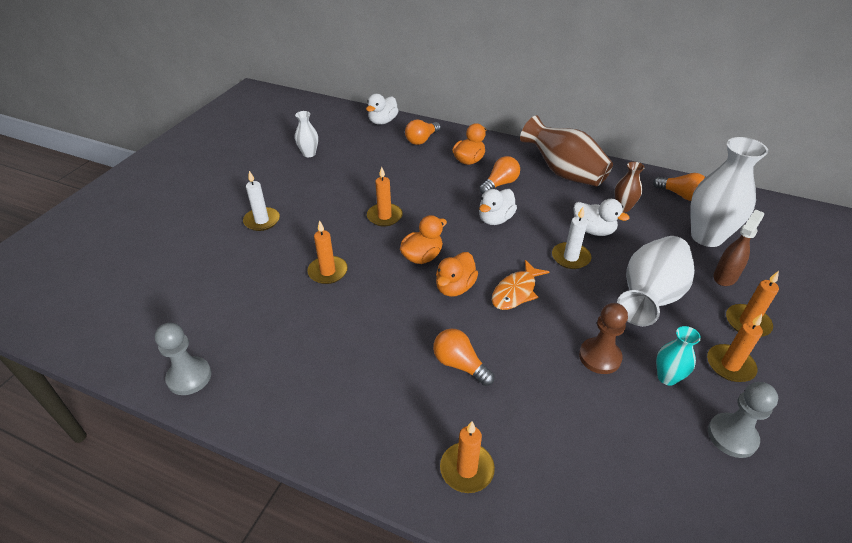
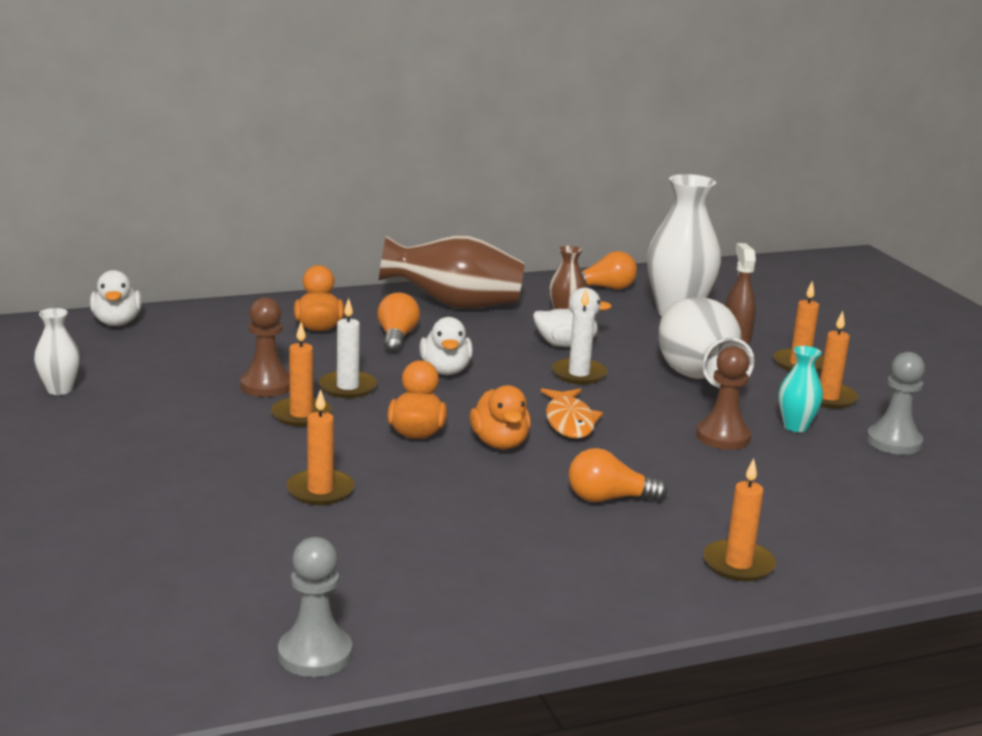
camera: 45 degrees left, 20 degrees down
(262, 221) = (123, 481): white candle -> white candle (347, 387)
(394, 189) = (266, 386): none -> brown pawn
(422, 140) = (215, 325): orange light bulb -> none

